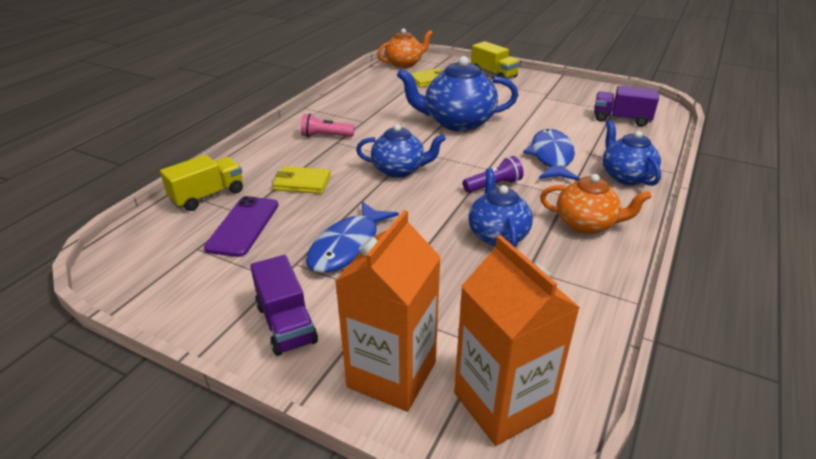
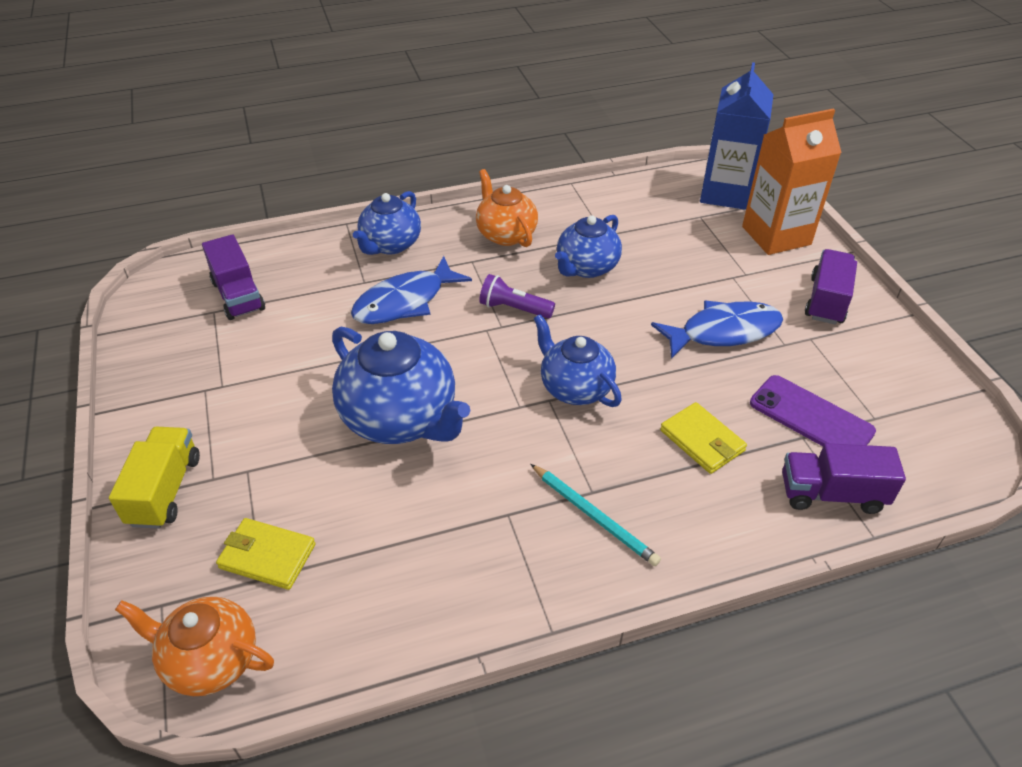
camera: 135 degrees left, 10 degrees up
(208, 196) = (831, 494): yellow truck -> purple truck
(243, 226) = (811, 417): purple phone -> purple phone turned 75 degrees clockwise
(326, 136) = (593, 516): pink flashlight -> turquoise pencil
(502, 403) = (726, 193): orange carton -> blue carton

